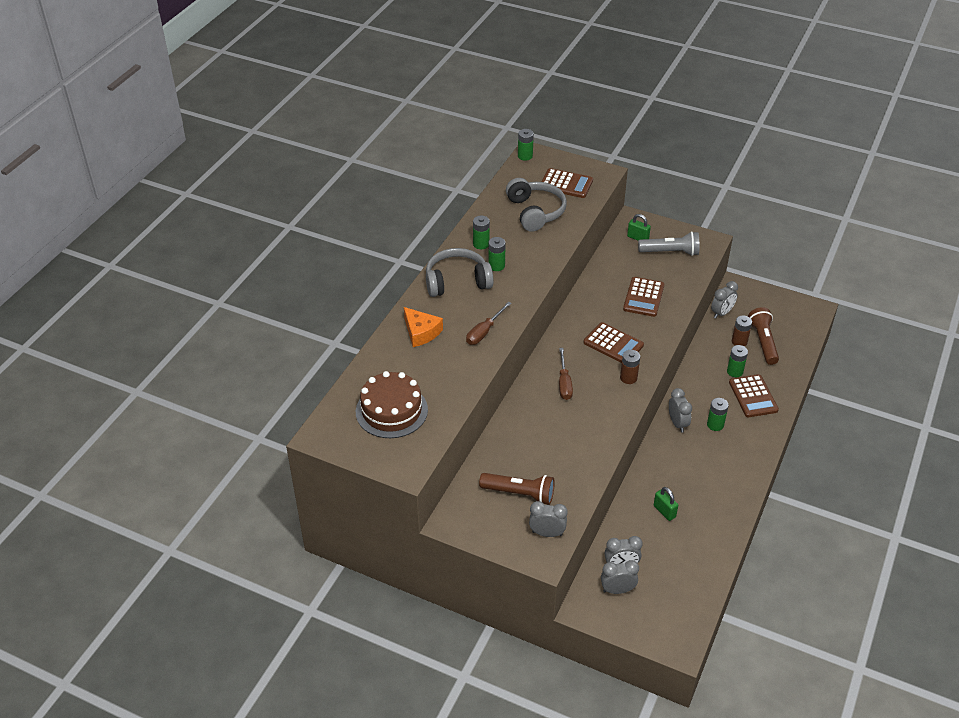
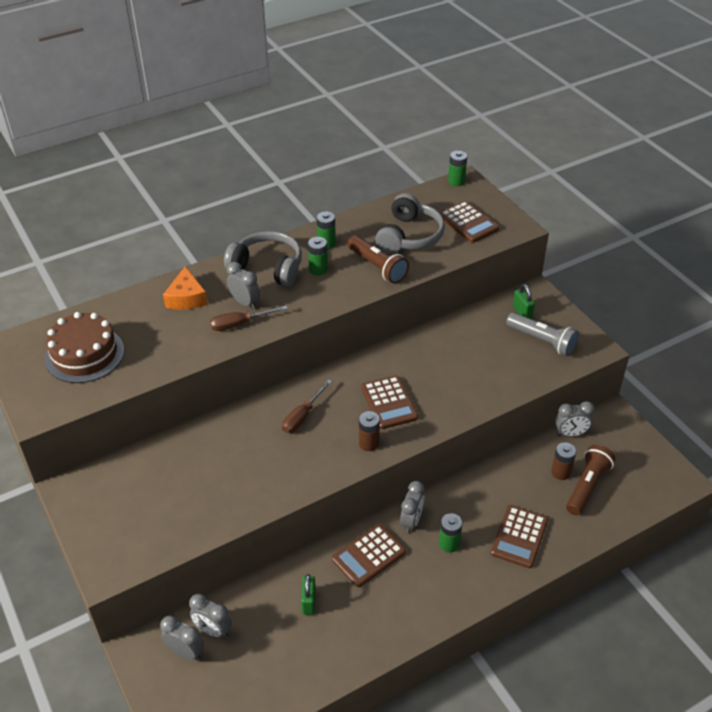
camera: 35 degrees right, 0 degrees up
(519, 494) = (151, 498): brown flashlight -> brown flashlight (377, 267)
(547, 533) = (134, 551): grey clock -> grey clock (245, 303)
(643, 297) = (467, 372): brown calculator -> brown calculator (368, 556)
(735, 371) = (525, 500): green battery -> none

